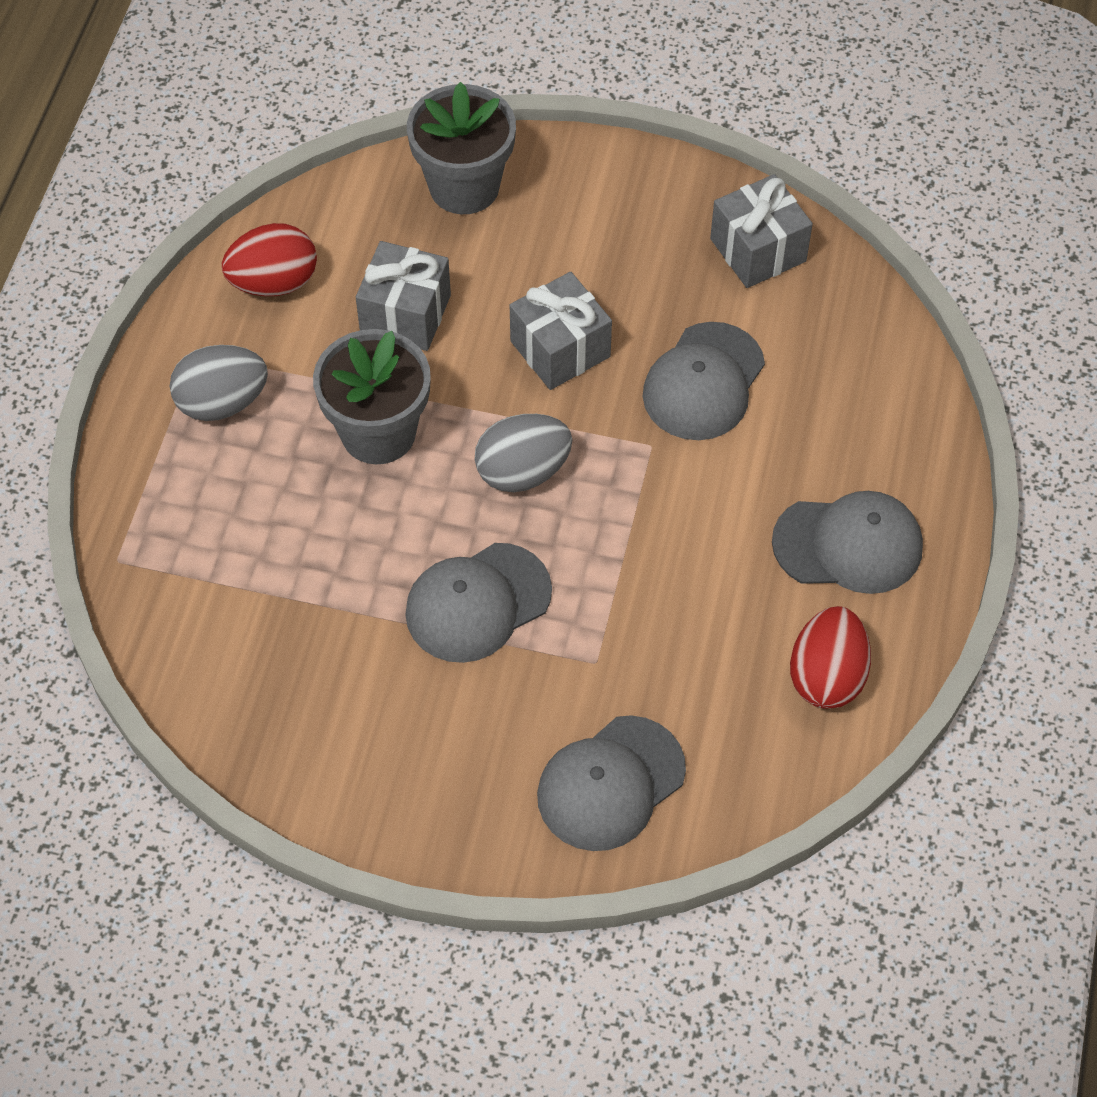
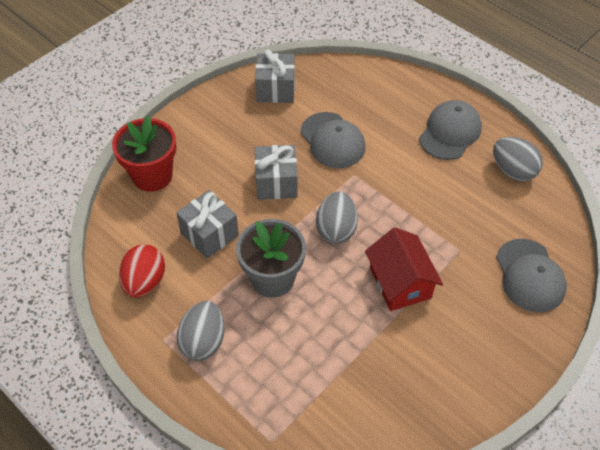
camera: 60 degrees left, 5 degrees down
(464, 186) = (152, 175): grey flower pot -> red flower pot
(477, 603) = (400, 282): grey cap -> red house
(827, 676) = (513, 171): red egg -> grey egg

